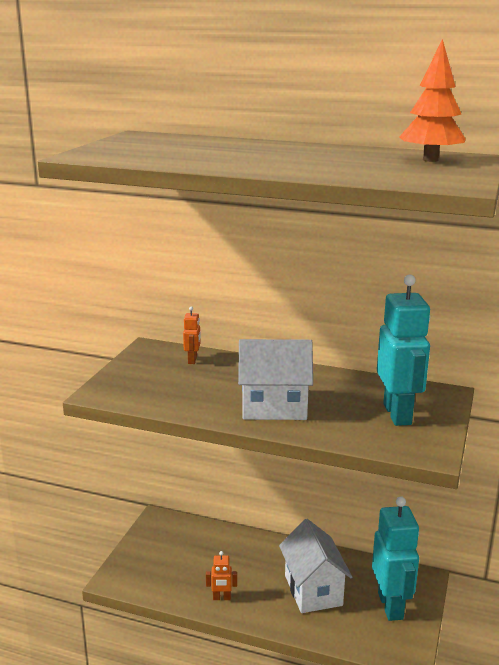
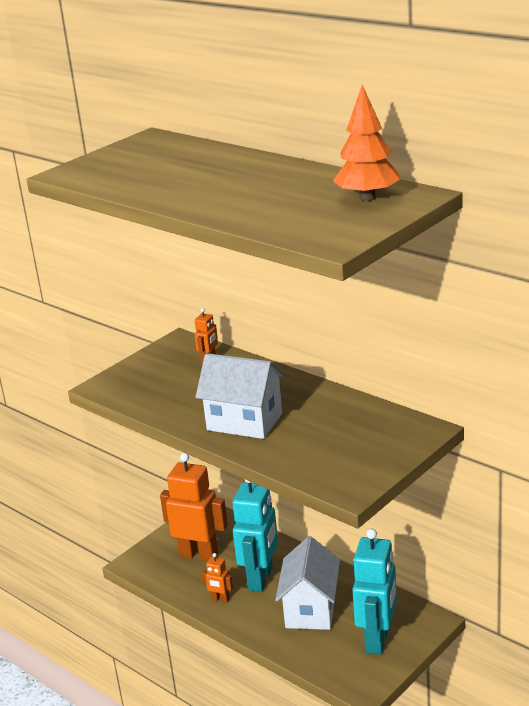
camera: 25 degrees right, 5 degrees up
(176, 559) = (199, 555): none -> orange robot
(398, 414) = (355, 445): turquoise robot -> turquoise robot (261, 579)

